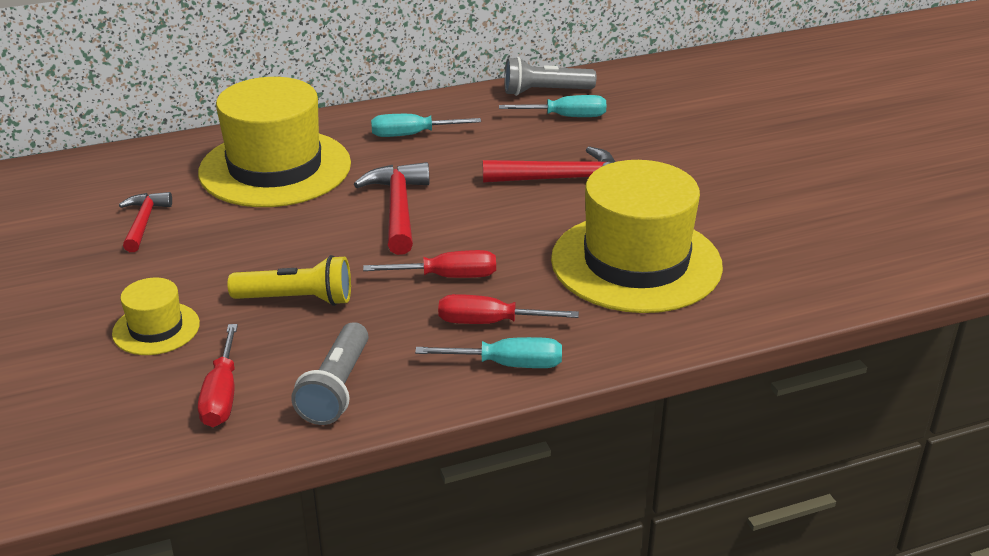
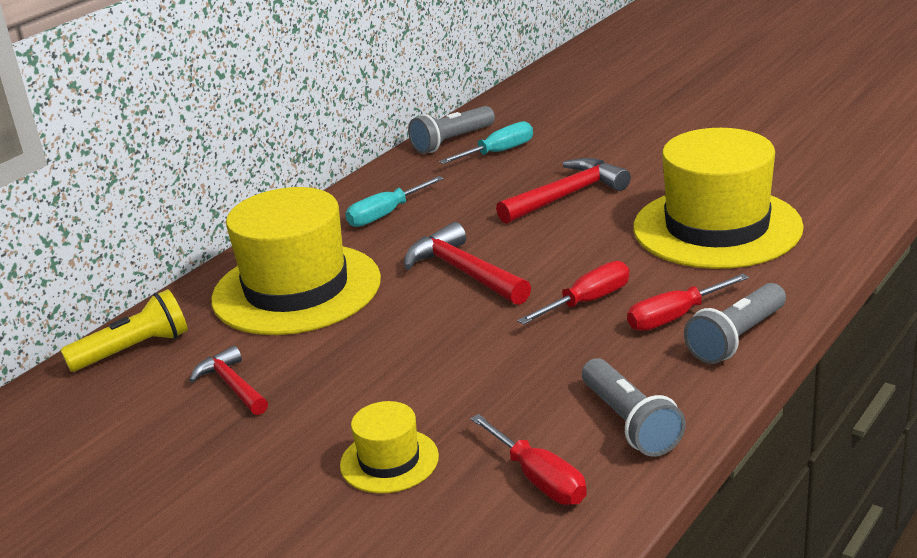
camera: 30 degrees left, 5 degrees down
(297, 299) = (486, 376): yellow flashlight -> yellow flashlight (134, 349)
(507, 364) = (736, 339): turquoise screwdriver -> grey flashlight

